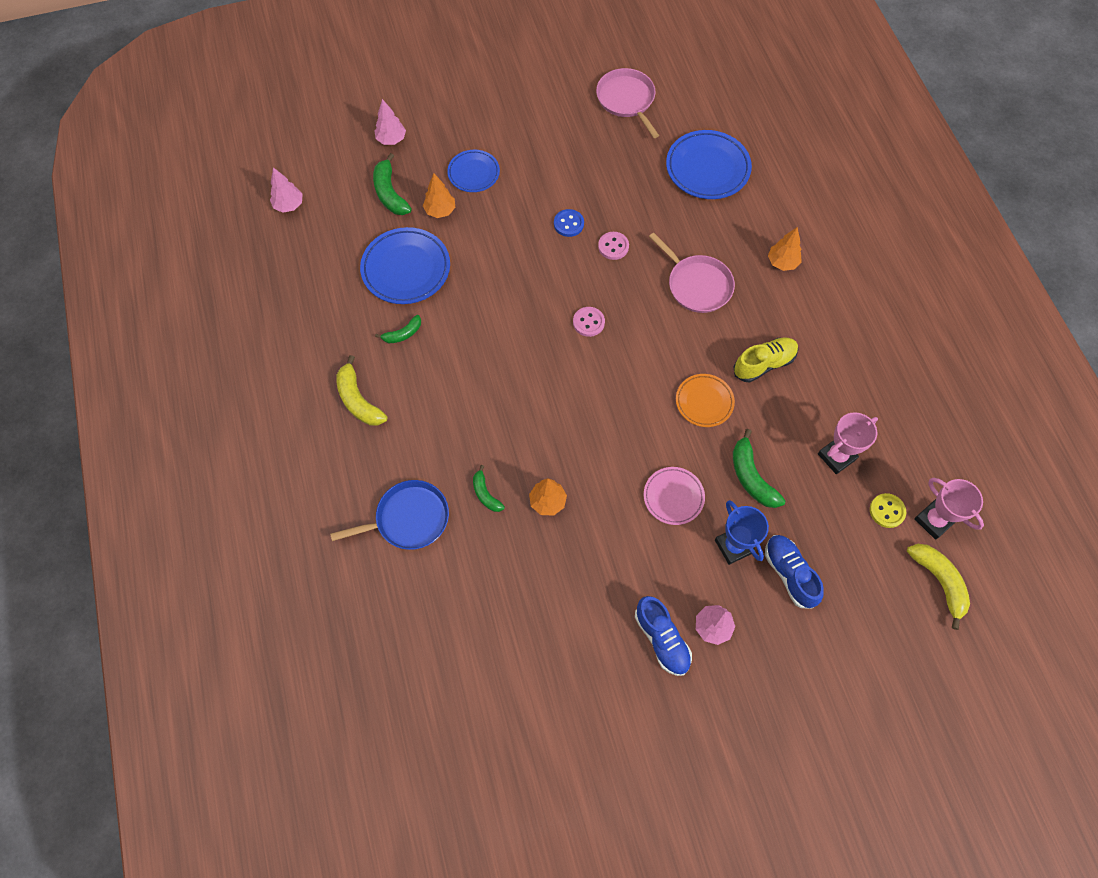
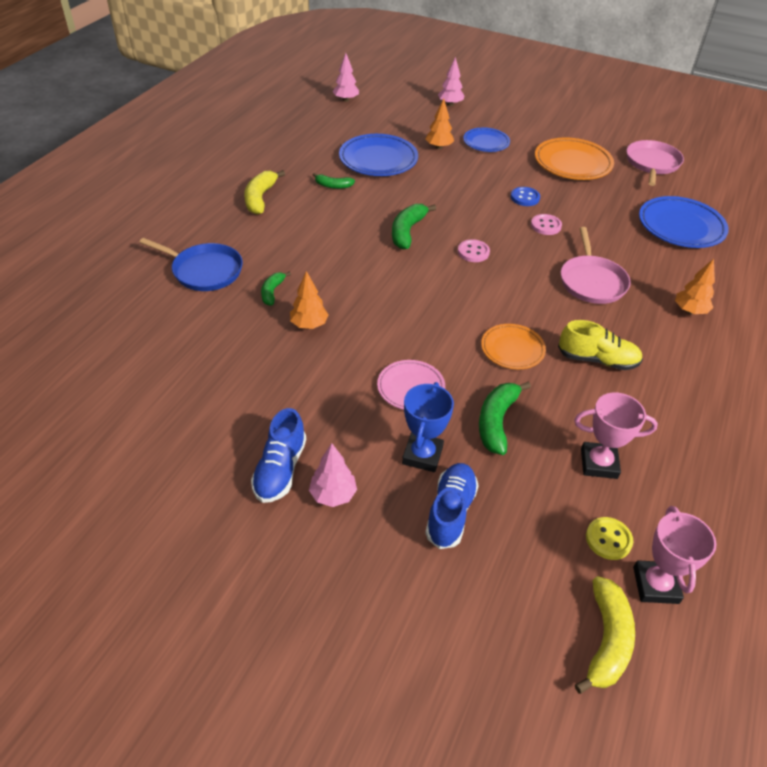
camera: 40 degrees right, 20 degrees down
(390, 193) = (416, 124): green banana -> green banana (407, 232)
(567, 148) = (572, 163): none -> orange plate

